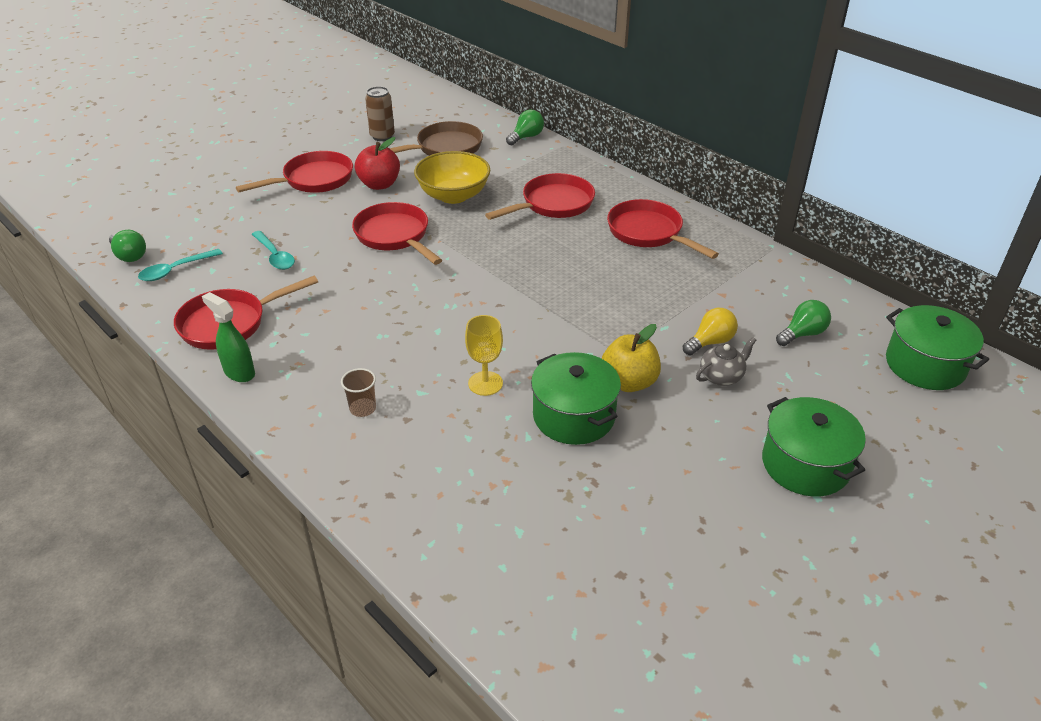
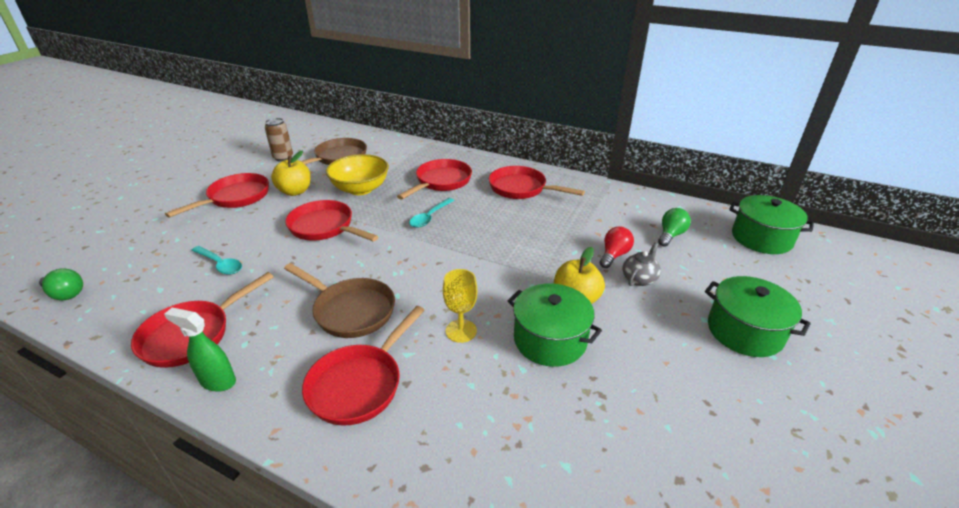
camera: 20 degrees left, 5 degrees down
(175, 270) = (120, 297): turquoise spoon -> turquoise spoon (430, 217)
(363, 408) = (359, 384): brown cup -> red pan
(379, 184) = (295, 191): red apple -> yellow apple
(384, 335) = (350, 310): none -> brown pan
(526, 137) = (397, 142): green light bulb -> none
(710, 342) = (614, 255): yellow light bulb -> red light bulb

